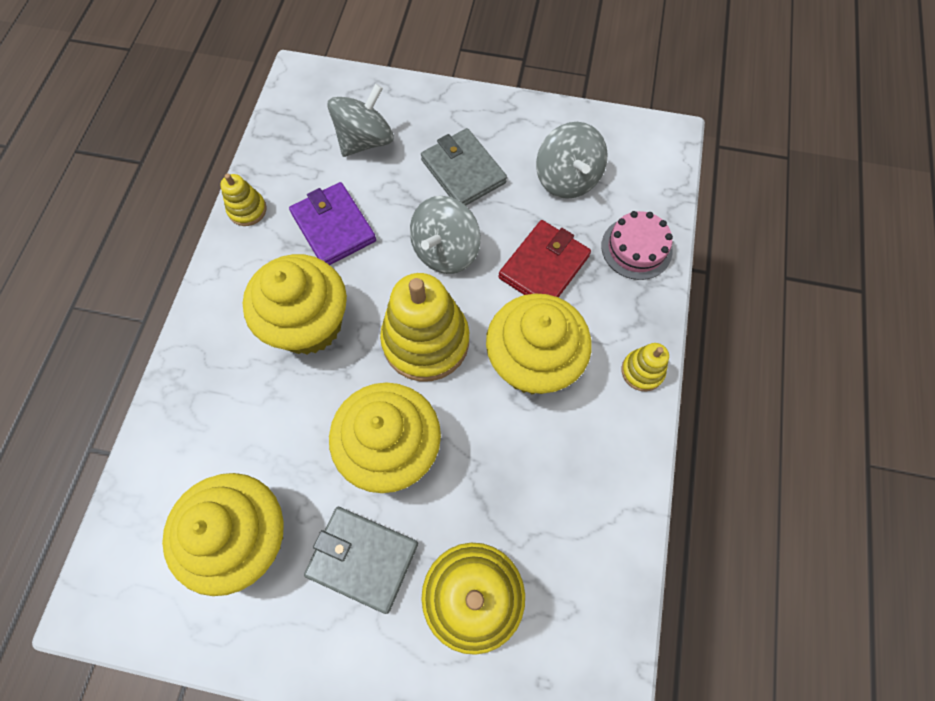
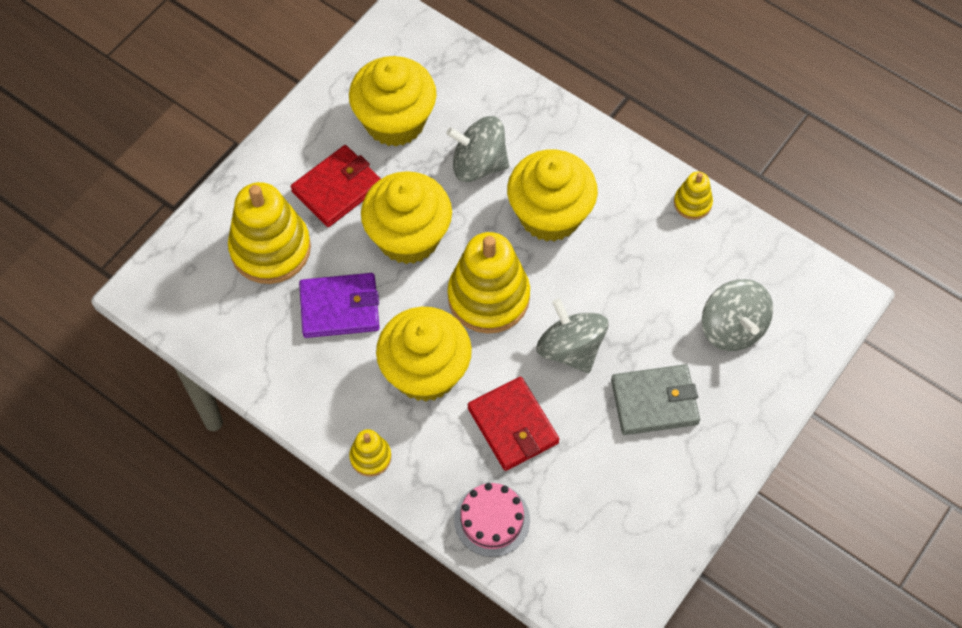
camera: 115 degrees right, 5 degrees down
(333, 227) = (640, 266): purple wallet -> purple wallet (339, 308)
(363, 559) = (337, 188): grey wallet -> red wallet
(567, 179) = (601, 495): grey spinning top -> grey spinning top (478, 164)

